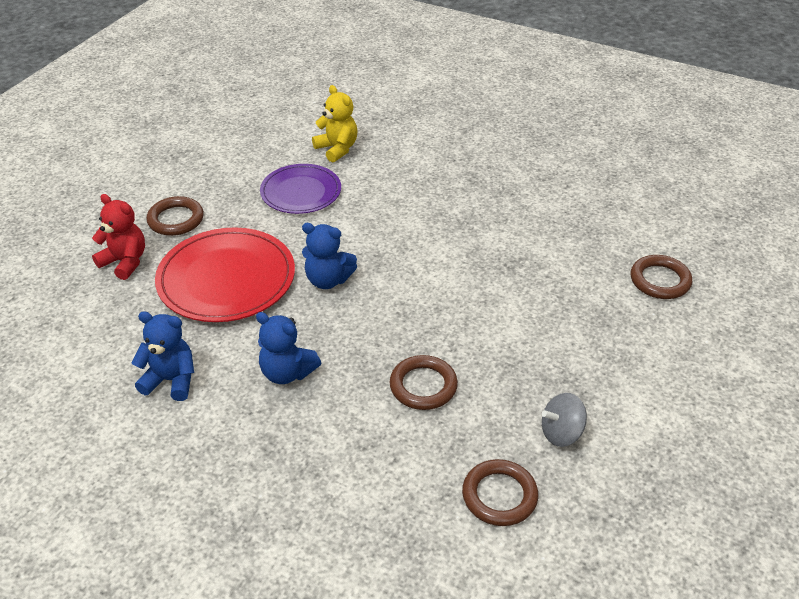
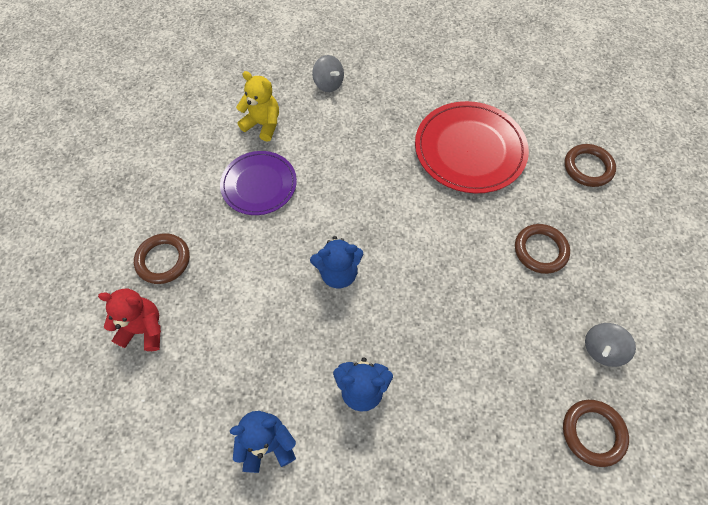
camera: 25 degrees left, 20 degrees up
(226, 279) = (250, 309): red plate -> red plate (469, 149)
(423, 386) = (477, 351): brown ring -> brown ring (540, 250)
(424, 136) = (328, 84): none -> grey spinning top

